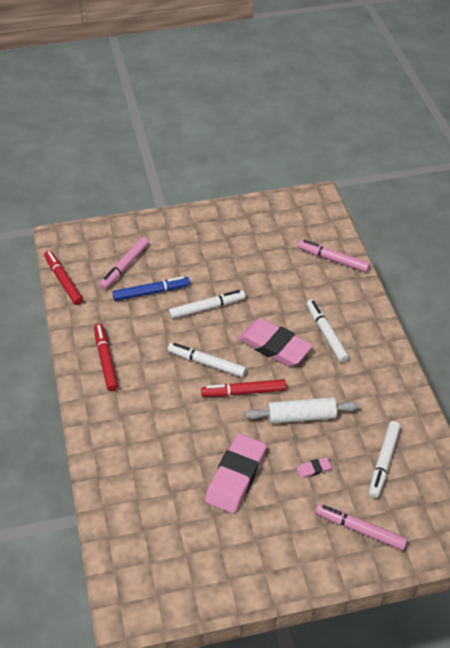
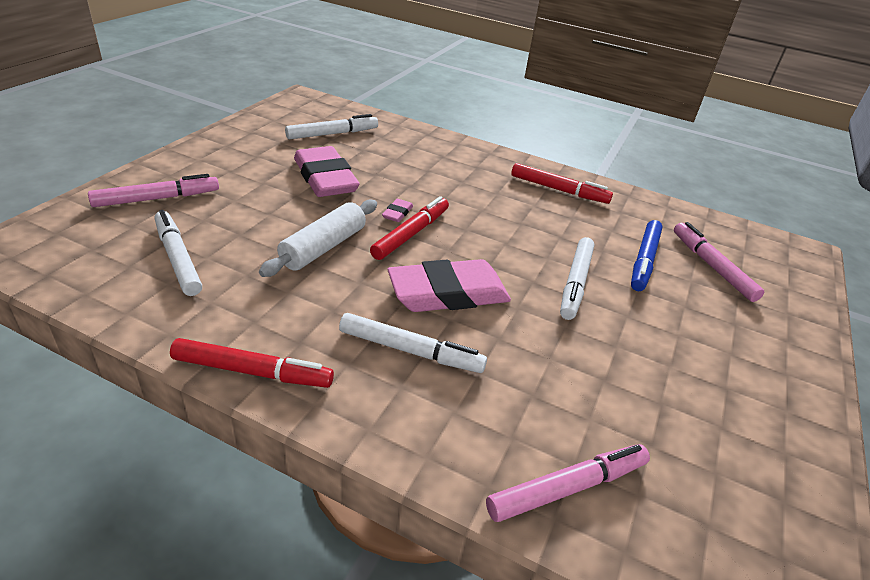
camera: 125 degrees right, 10 degrees down
(63, 281) = (712, 220): red marker -> red marker (253, 371)
(206, 363) = (483, 235): white marker -> white marker (332, 134)
(313, 469) = (256, 215): pink eraser -> pink eraser (397, 213)

